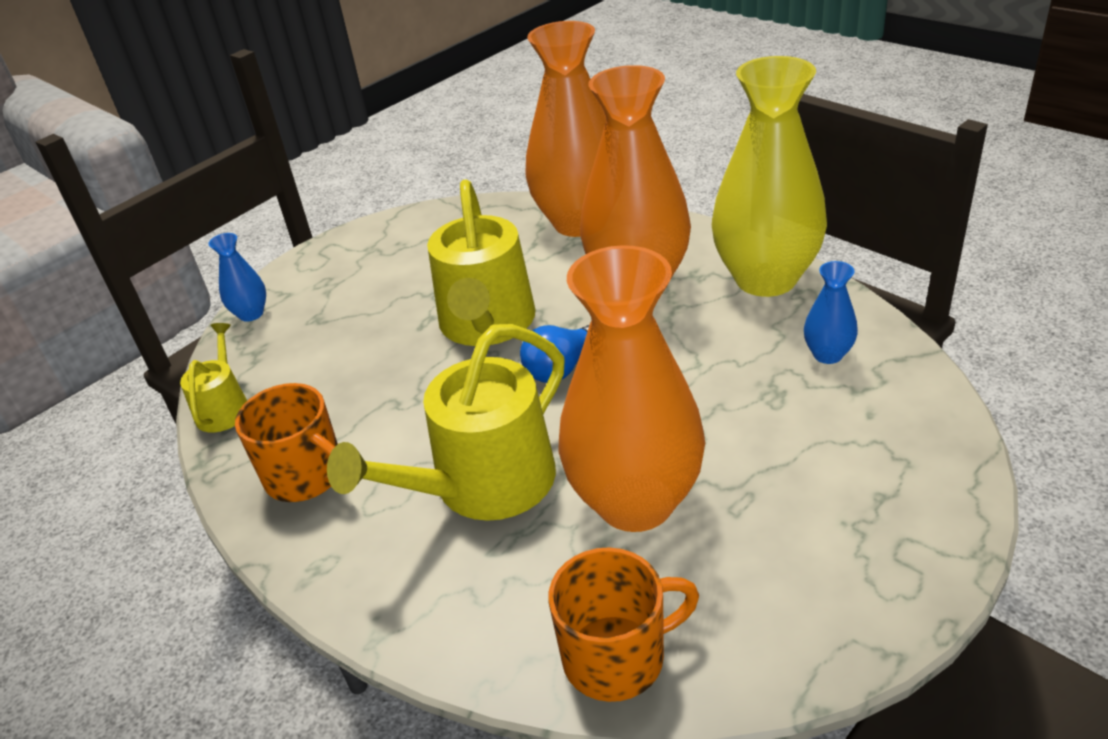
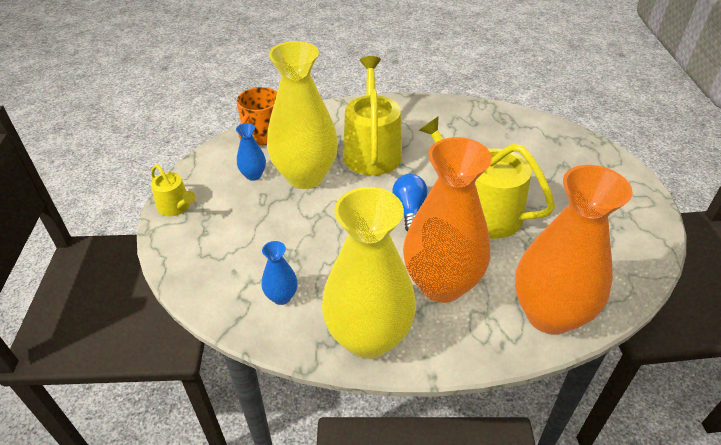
camera: 130 degrees right, 5 degrees up
(224, 407) = (518, 117): yellow watering can -> yellow watering can (176, 207)
(251, 314) = (597, 150): blue vase -> blue vase (253, 175)
(306, 476) = (441, 118): orange mug -> none
(635, 502) = (305, 176): orange vase -> yellow vase

